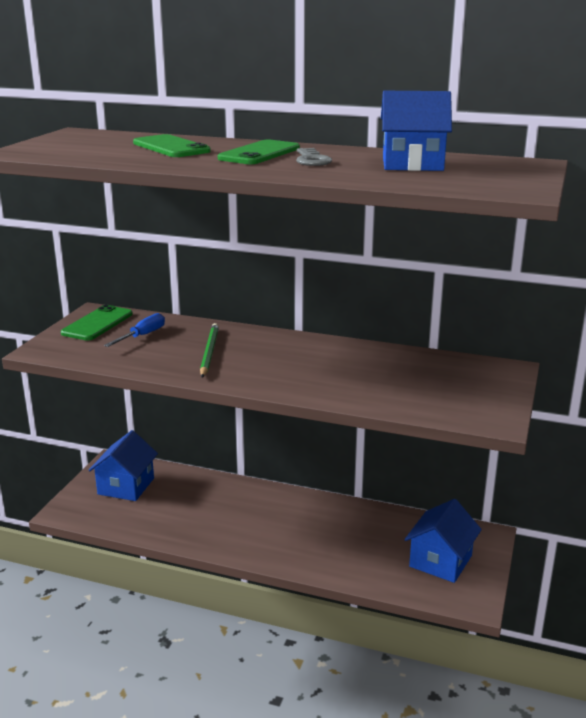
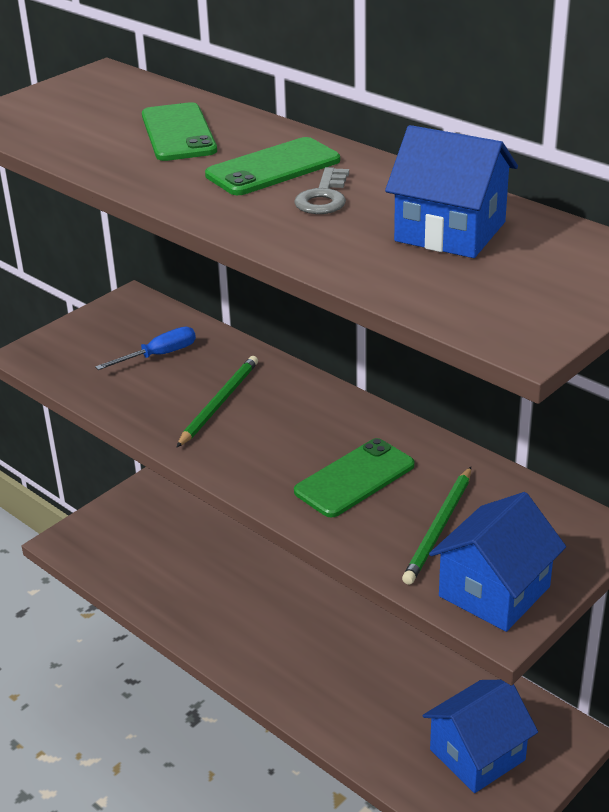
camera: 25 degrees right, 10 degrees up
(97, 323) = (120, 322): green phone -> green phone (354, 478)
(126, 486) = (152, 524): blue house -> blue house (494, 591)
(414, 385) = (439, 528): none -> green pencil

